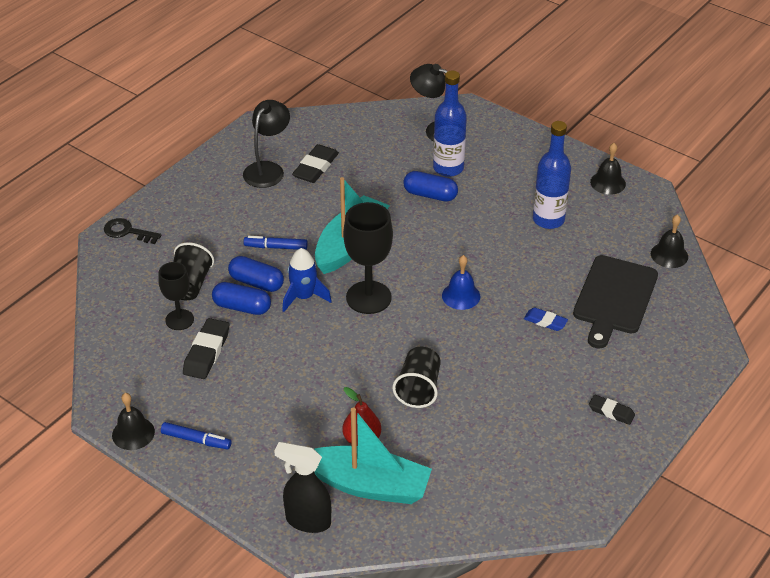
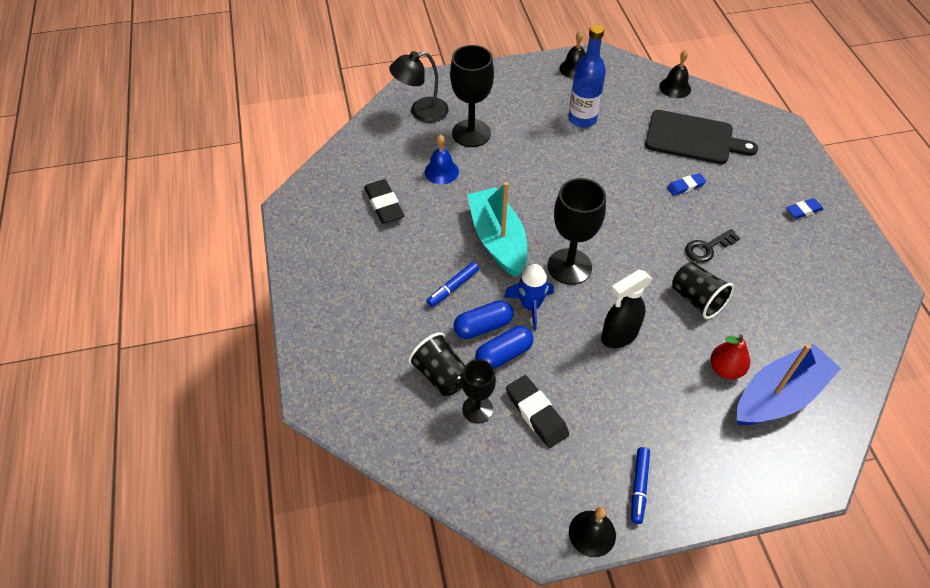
camera: 50 degrees left, 10 degrees up
(127, 232) = (323, 379): black key -> black key (707, 248)
(196, 440) = (639, 487): blue marker -> blue marker turned 135 degrees clockwise
(268, 169) = (352, 235): black lamp -> none
(307, 520) = (791, 462): black spray bottle -> black spray bottle (618, 336)
(368, 485) = (779, 396): turquoise boat -> blue boat
(430, 195) = (490, 161): blue capsule -> none
(448, 168) = (471, 133): blue bottle -> black goblet
(461, 296) = (617, 213): blue bell -> blue bell (441, 171)
(611, 412) = (803, 210): black eraser -> blue eraser
(614, 298) = (693, 138): black cutting board -> black cutting board turned 45 degrees counterclockwise

